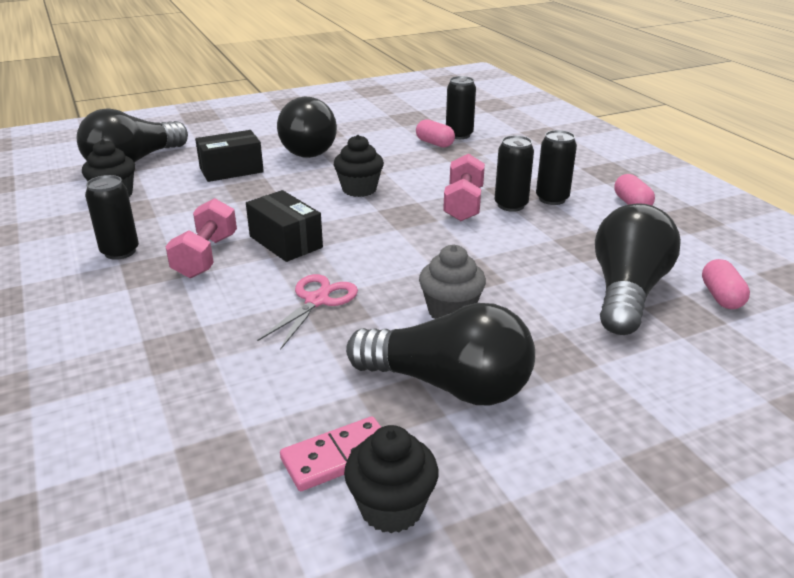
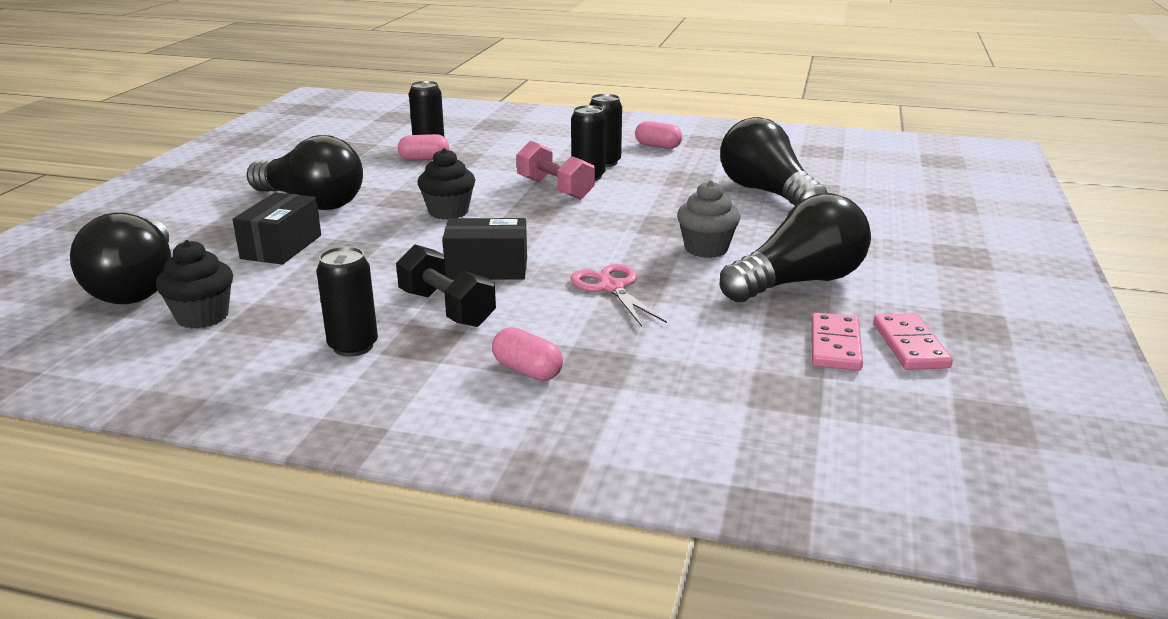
camera: 50 degrees left, 5 degrees down
(206, 256) = (447, 309): pink dumbbell -> black dumbbell
(391, 508) = (910, 345): black cupcake -> pink domino
(721, 297) = (811, 174): pink capsule -> pink capsule (527, 370)

